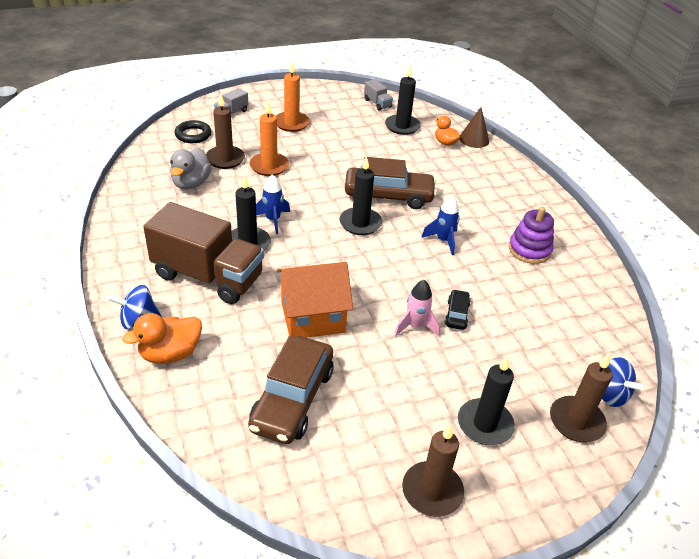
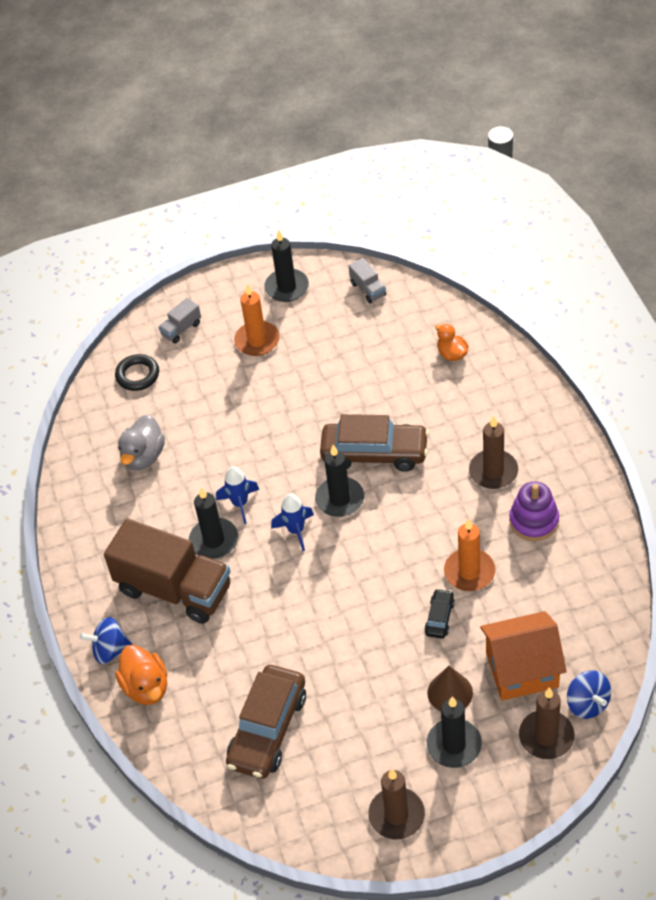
camera: 10 degrees right, 10 degrees up
(170, 353) = (146, 687): orange duck -> orange duck turned 90 degrees counterclockwise
(225, 159) = (179, 412): brown candle -> brown candle (493, 471)
(269, 166) = (232, 419): orange candle -> orange candle (469, 572)
(312, 317) = (286, 632): orange house -> orange house (522, 669)
(402, 126) = (398, 330): black candle -> black candle (287, 287)
(415, 326) = (394, 636): pink rocket -> none
(443, 240) = (434, 516): blue rocket -> blue rocket (296, 530)
(474, 139) = (490, 343): brown cone -> brown cone (450, 692)

